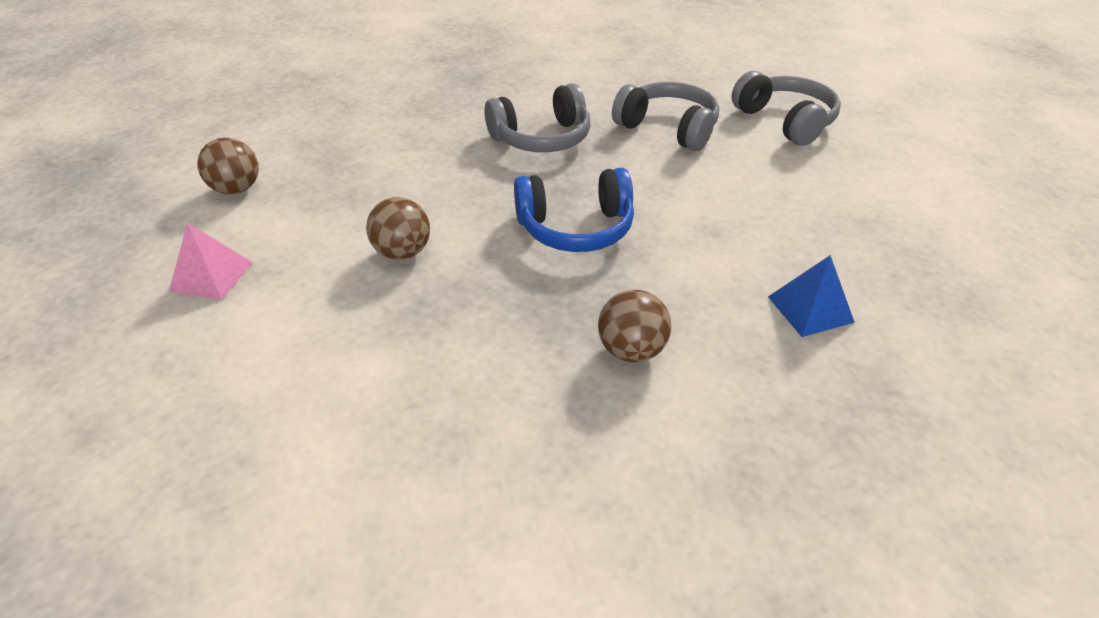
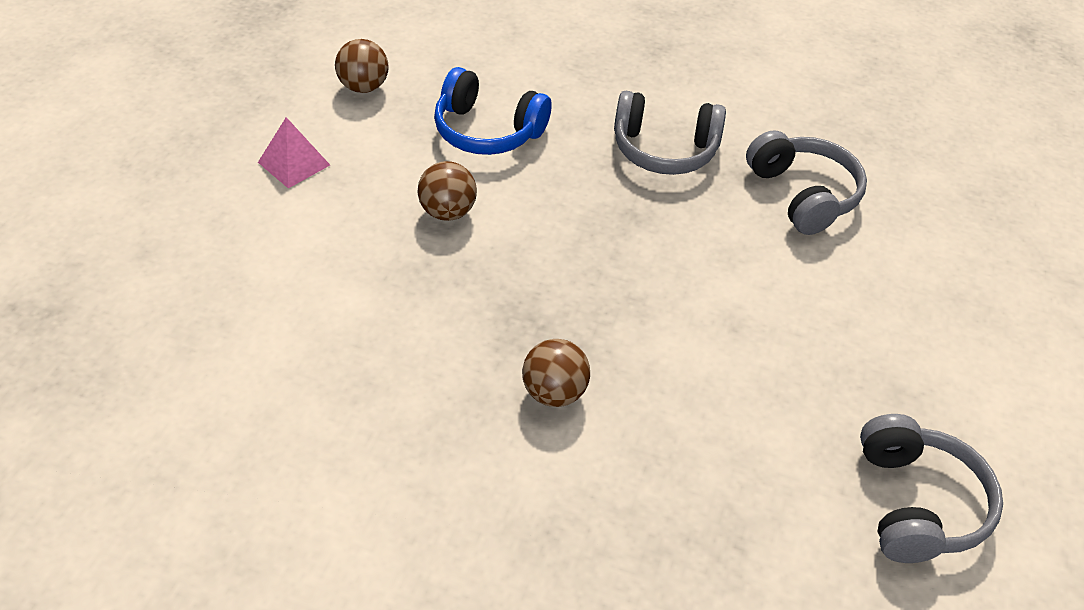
camera: 30 degrees right, 5 degrees up
(575, 228) = (610, 259): blue headphones -> blue headphones (487, 131)
(785, 121) = (943, 243): grey headphones -> grey headphones (916, 503)
(810, 309) = (746, 442): blue pyramid -> none

